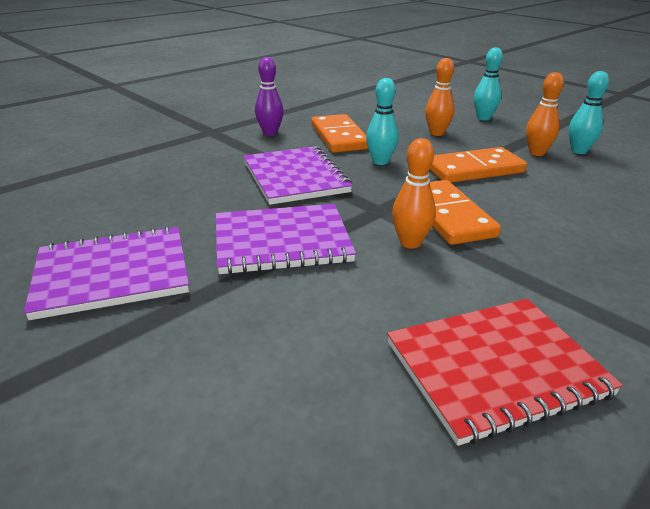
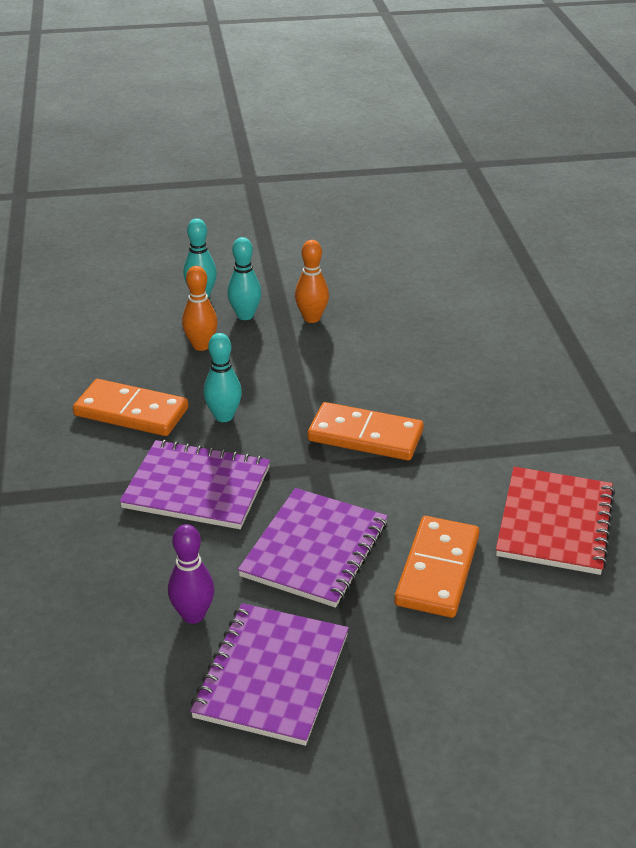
camera: 55 degrees left, 5 degrees up
(270, 133) = (56, 455): purple bowling pin -> purple bowling pin (193, 615)
(410, 243) = (386, 479): orange bowling pin -> none
(474, 169) = (303, 372): orange domino -> orange domino (437, 570)
(578, 151) = (334, 294): turquoise bowling pin -> turquoise bowling pin (245, 315)

